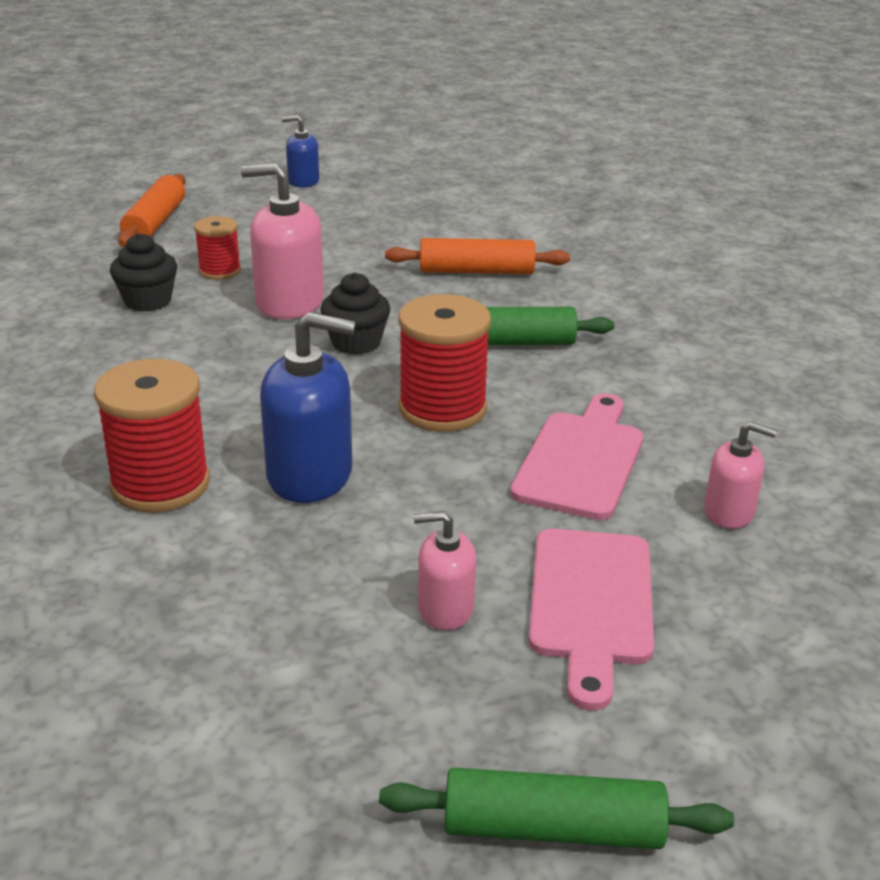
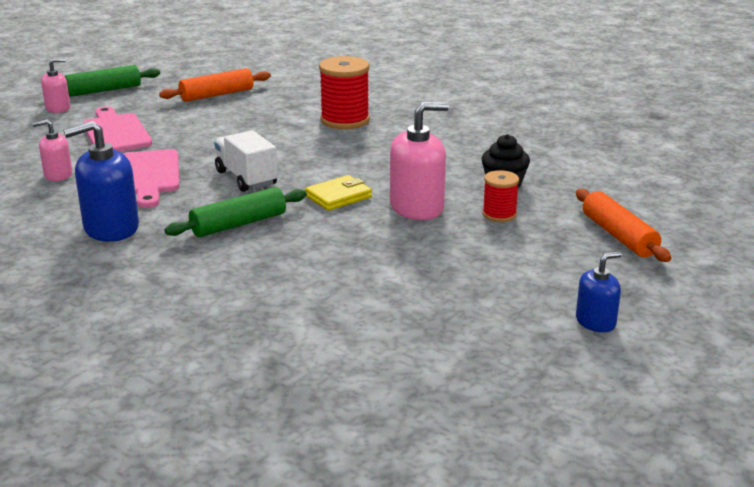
camera: 150 degrees right, 5 degrees down
(310, 475) = (282, 138): blue soap dispenser -> blue soap dispenser (111, 228)
(356, 343) = (338, 196): black cupcake -> yellow wallet
(442, 409) = (246, 178): red spool -> white truck
(445, 608) = (177, 118): pink soap dispenser -> pink soap dispenser (58, 108)
(476, 271) = (315, 271): orange rolling pin -> orange rolling pin (217, 95)

